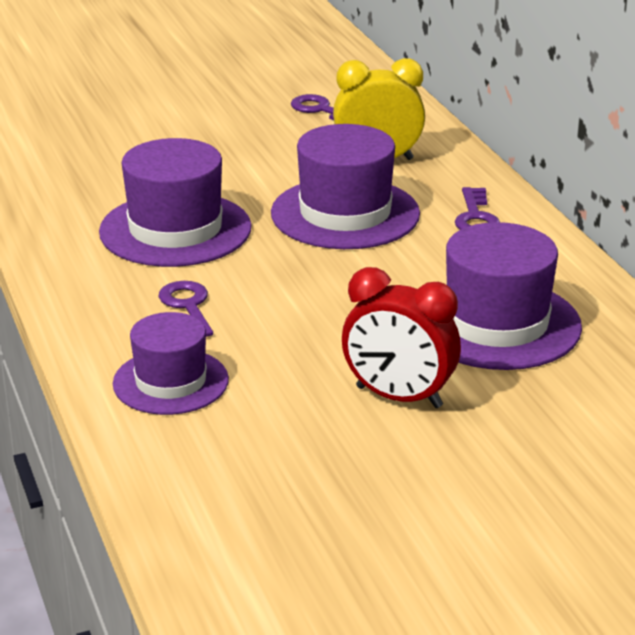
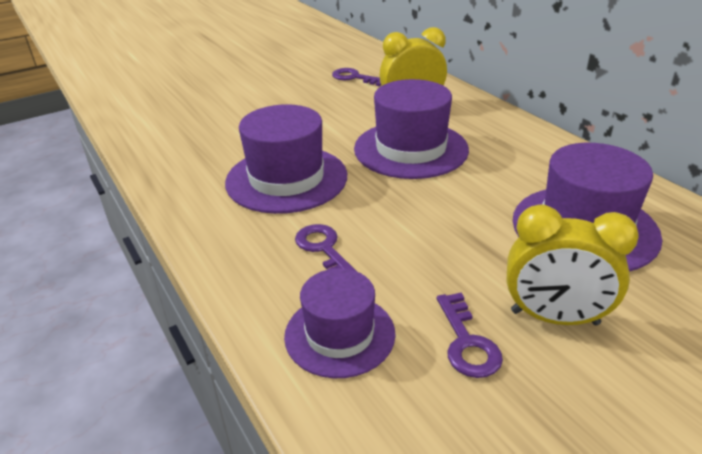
camera: 10 degrees left, 5 degrees up
(398, 397) = (554, 318): red clock -> yellow clock
(475, 217) = (506, 140): purple key -> purple key (467, 342)

